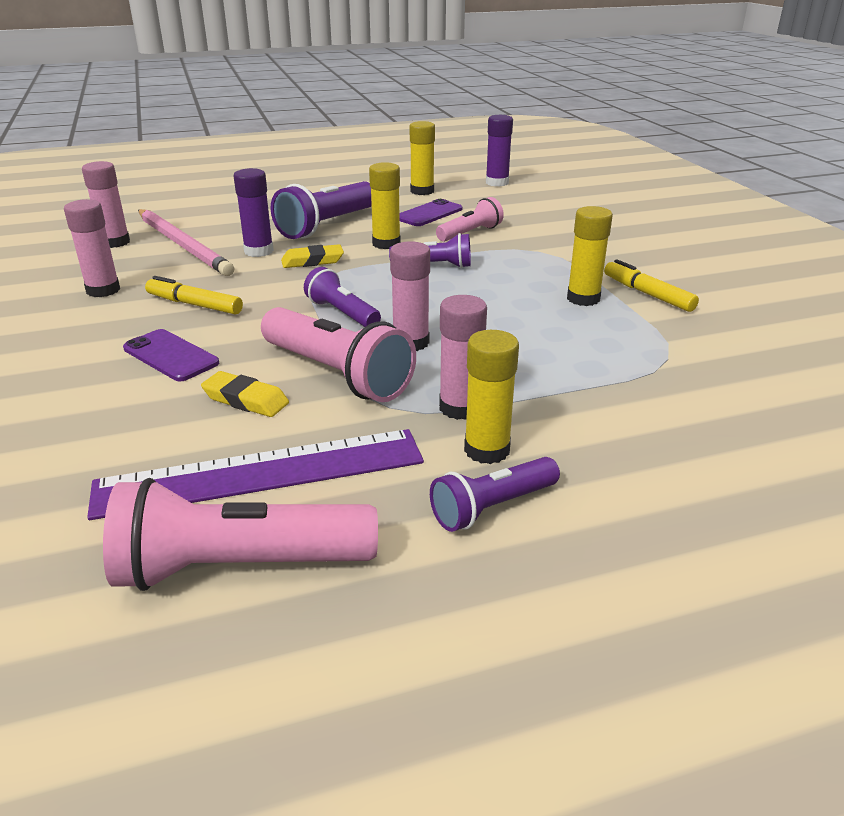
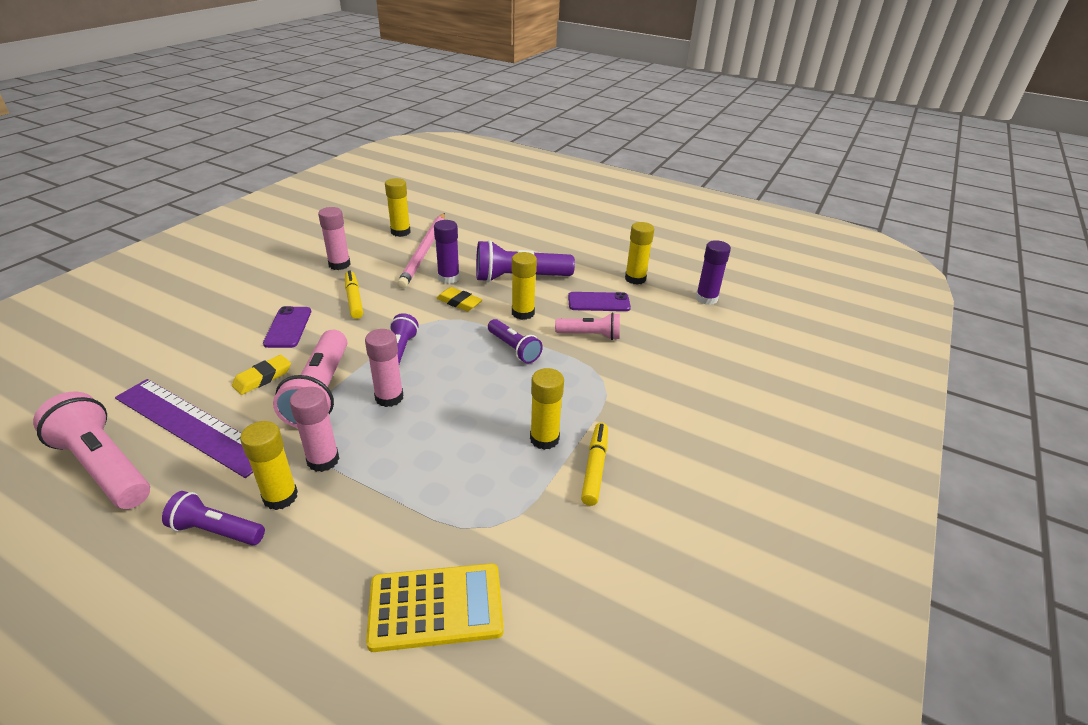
camera: 45 degrees right, 5 degrees up
(115, 242) = (400, 232): pink glue stick -> yellow glue stick
(246, 400) = (263, 378): yellow eraser -> yellow eraser turned 60 degrees clockwise
(744, 416) = (436, 607): none -> yellow calculator

